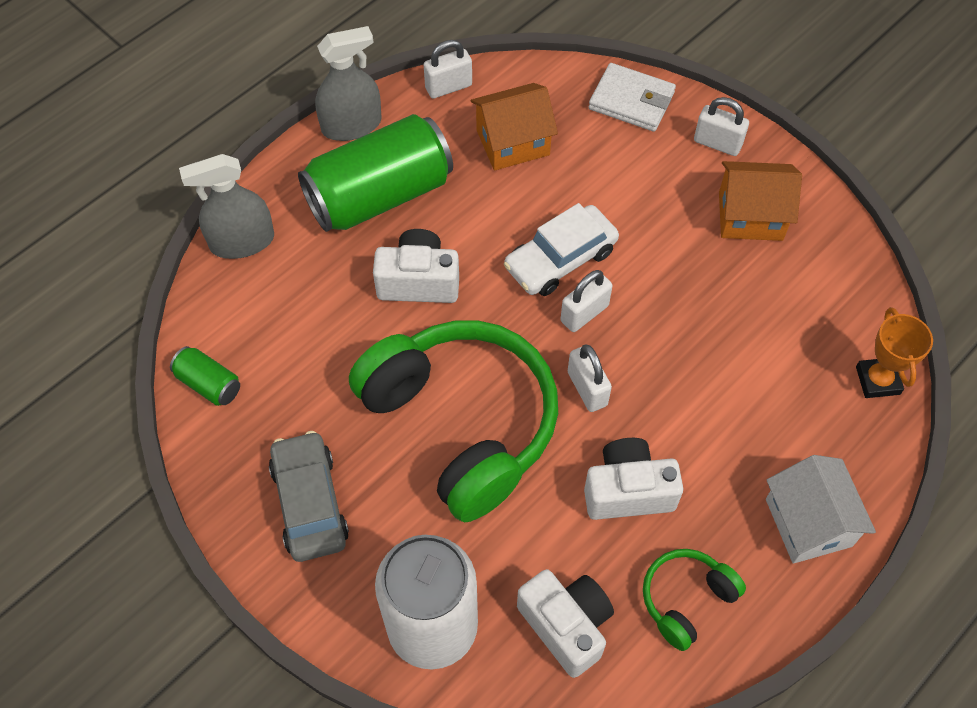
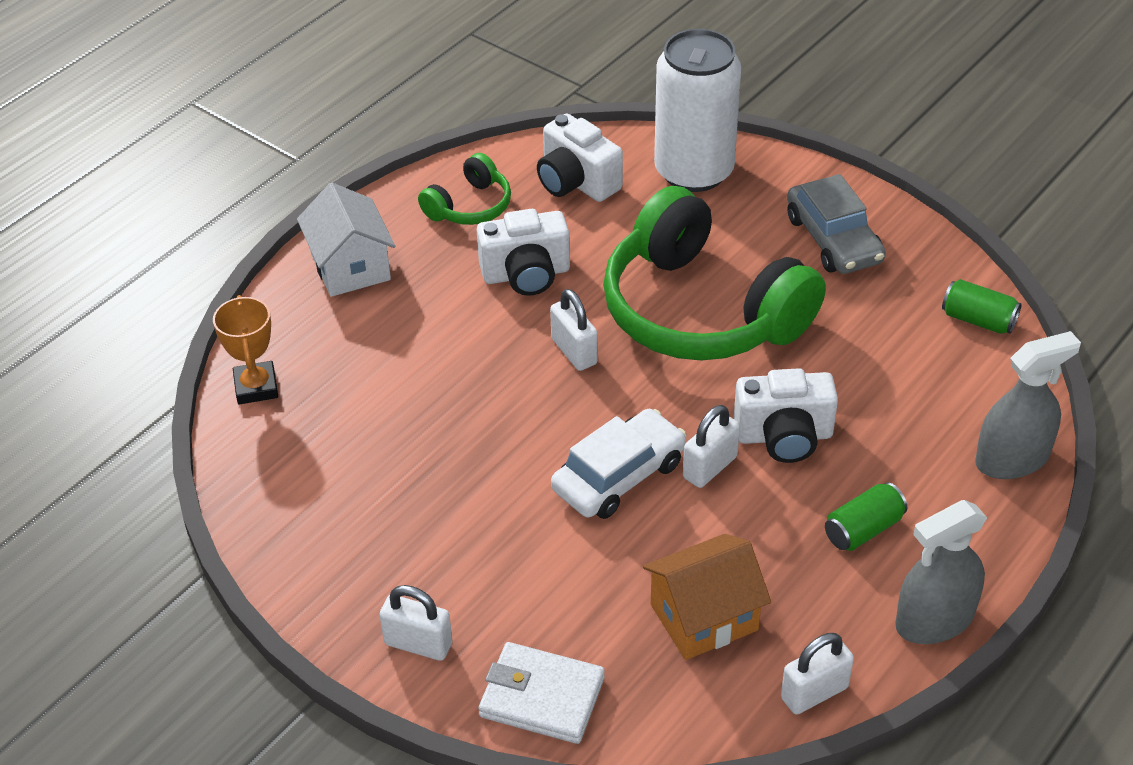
camera: 175 degrees right, 15 degrees down
(379, 195) = (863, 529): green can -> green can, size x0.44
(584, 313) = (584, 421): white padlock -> white padlock (710, 467)
(750, 216) = (380, 549): orange house -> none

